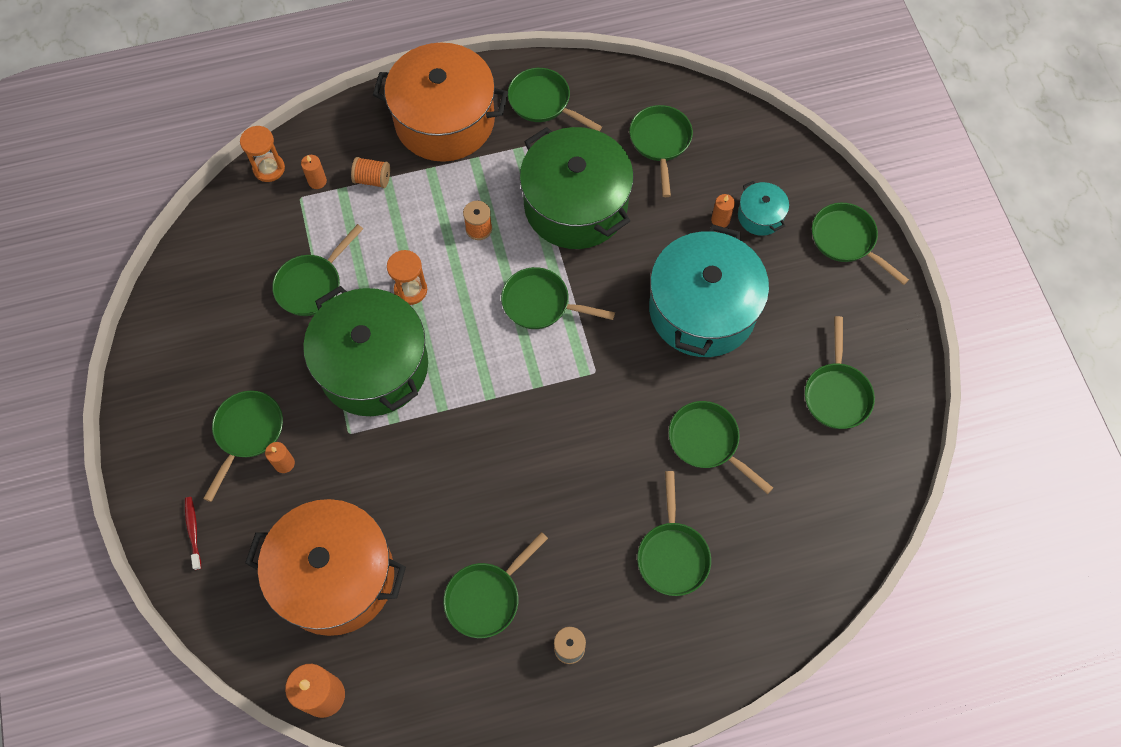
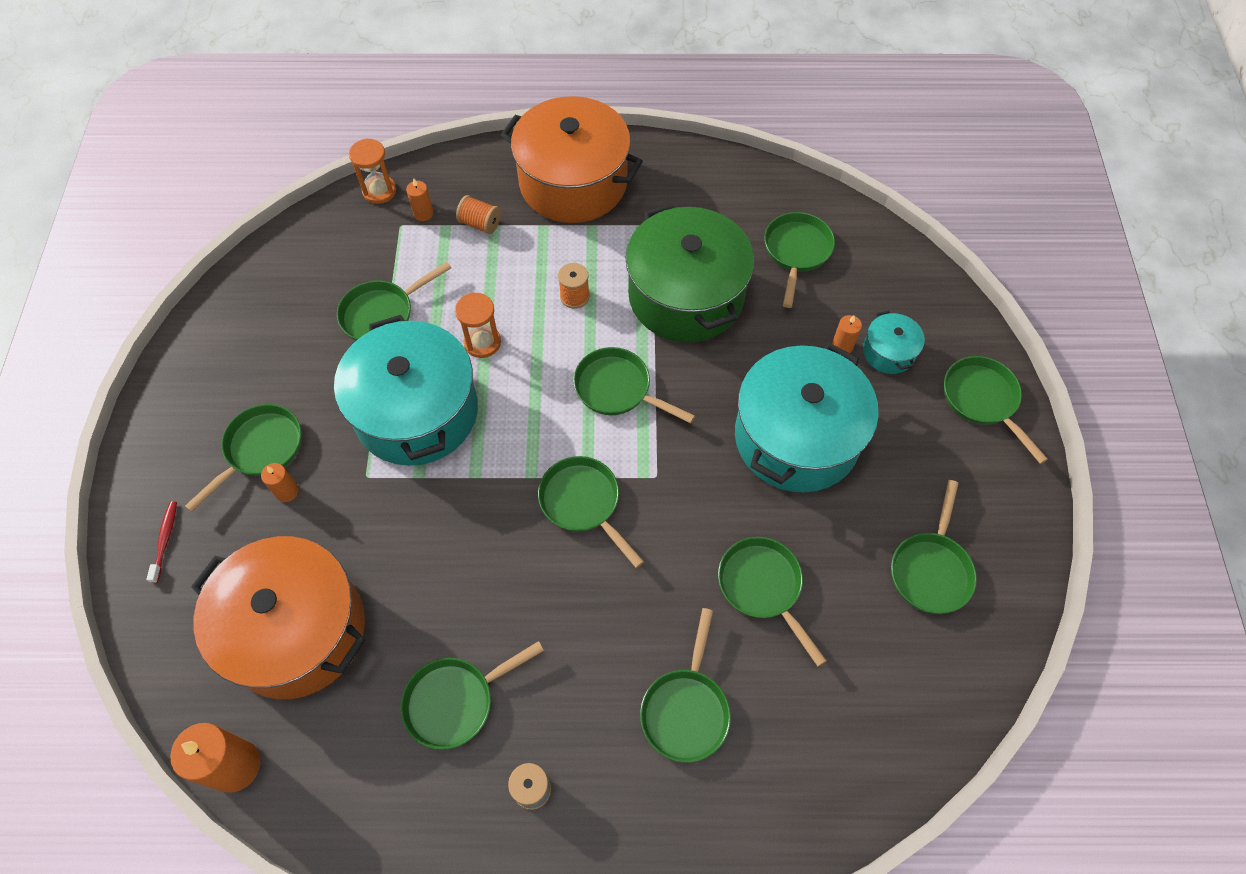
camera: 15 degrees right, 5 degrees down
(373, 366) = (416, 412): green pot -> turquoise pot
(543, 102) = (682, 186): green pan -> green pan (583, 503)

